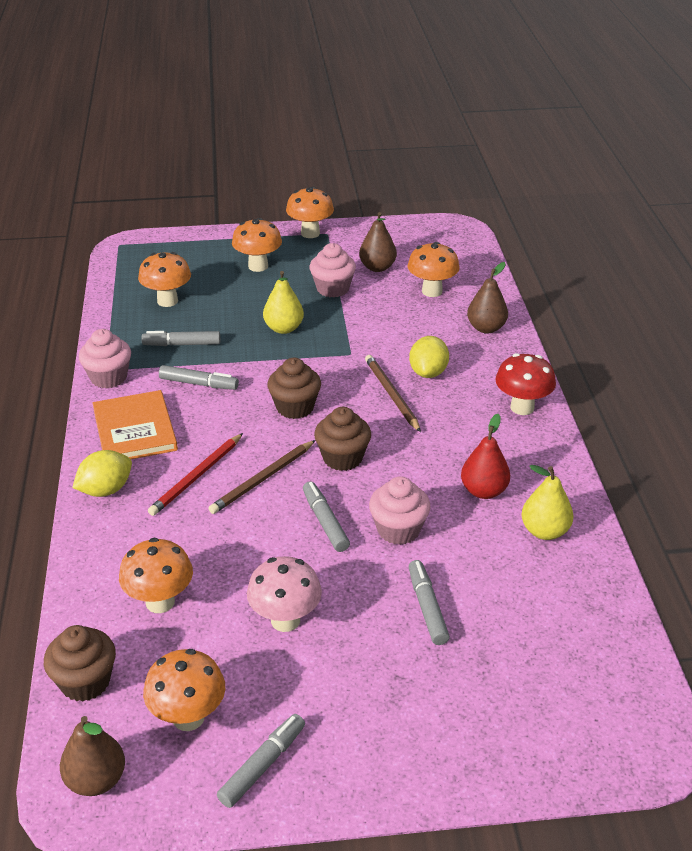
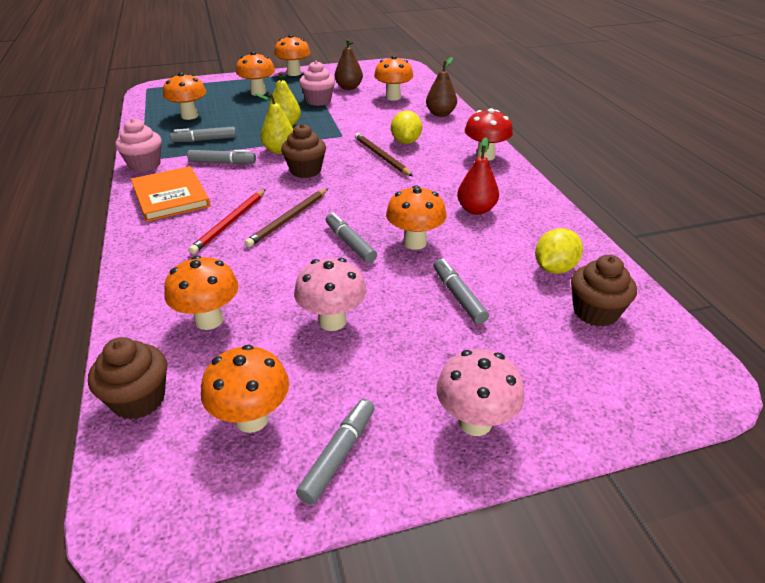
camera: 10 degrees left, 0 degrees up
(96, 780) = (157, 497): brown pear -> none
(106, 490) = (148, 240): yellow lemon -> yellow lemon (554, 268)
(342, 458) = (353, 199): brown cupcake -> brown cupcake (595, 312)
(398, 530) = (415, 242): pink cupcake -> orange mushroom
(400, 753) = (475, 422): none -> pink mushroom
(544, 531) = (536, 231): yellow pear -> yellow pear (279, 150)

